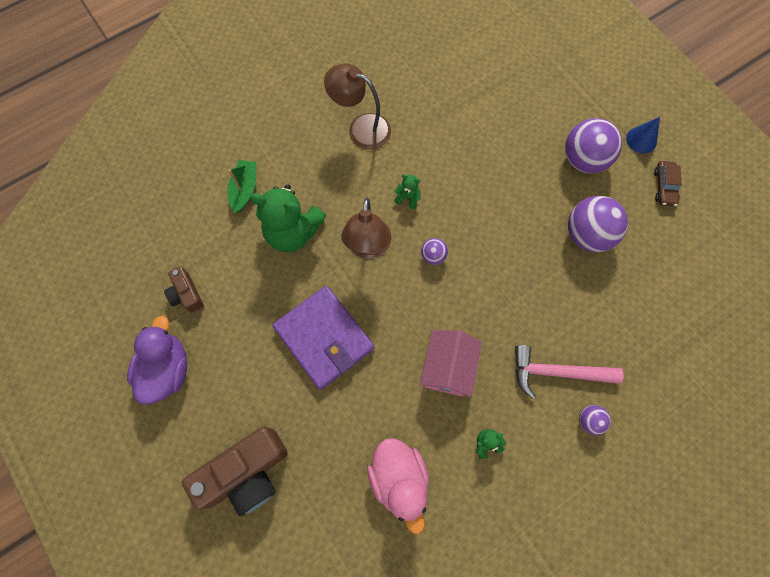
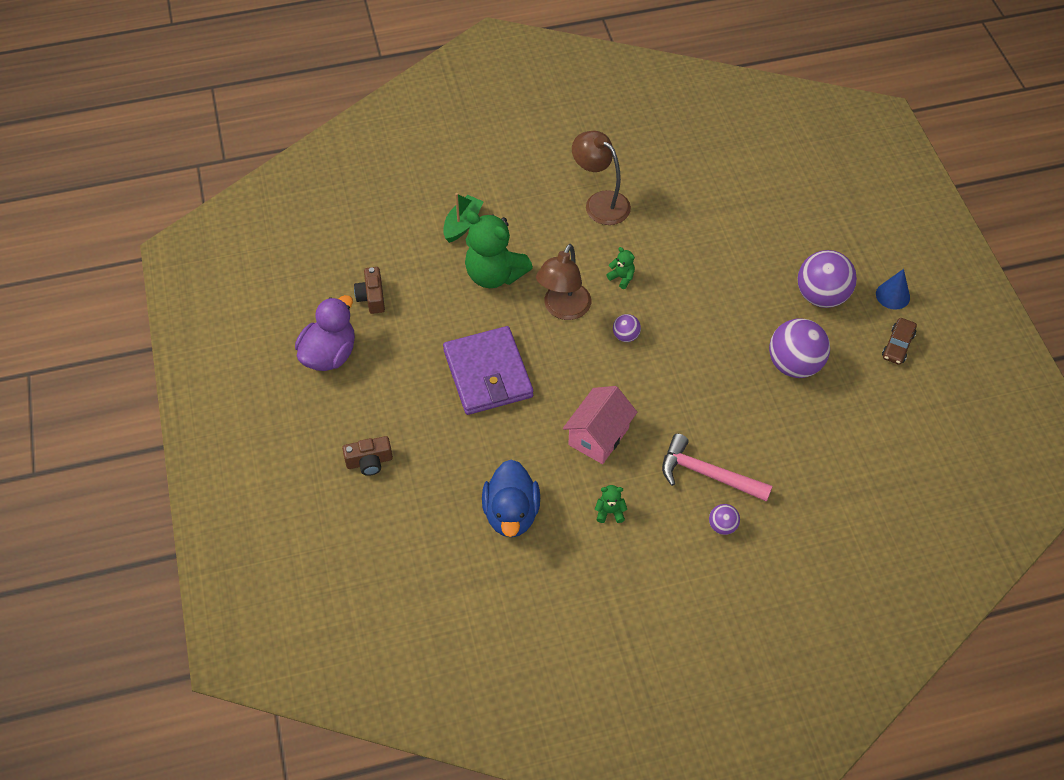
camera: 20 degrees right, 15 degrees down
(246, 473) = (369, 461): brown camera -> brown camera, size x0.51
(399, 479) = (511, 513): pink duck -> blue duck

